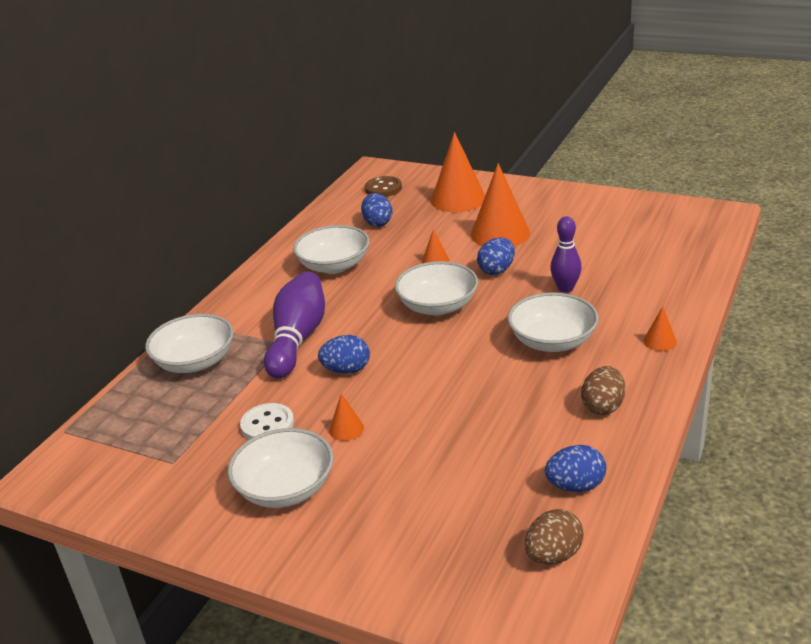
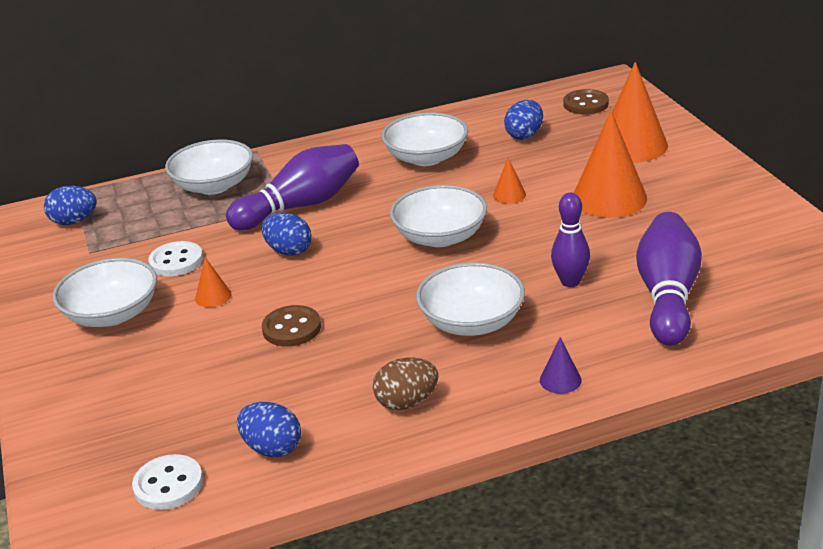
camera: 45 degrees right, 0 degrees up
(445, 413) = (291, 328): none -> brown button
(497, 270) = (543, 231): blue egg -> blue egg (74, 221)
(553, 555) = (168, 484): brown egg -> white button
(630, 267) = (668, 296): none -> purple bowling pin
(660, 341) = (560, 380): orange cone -> purple cone

